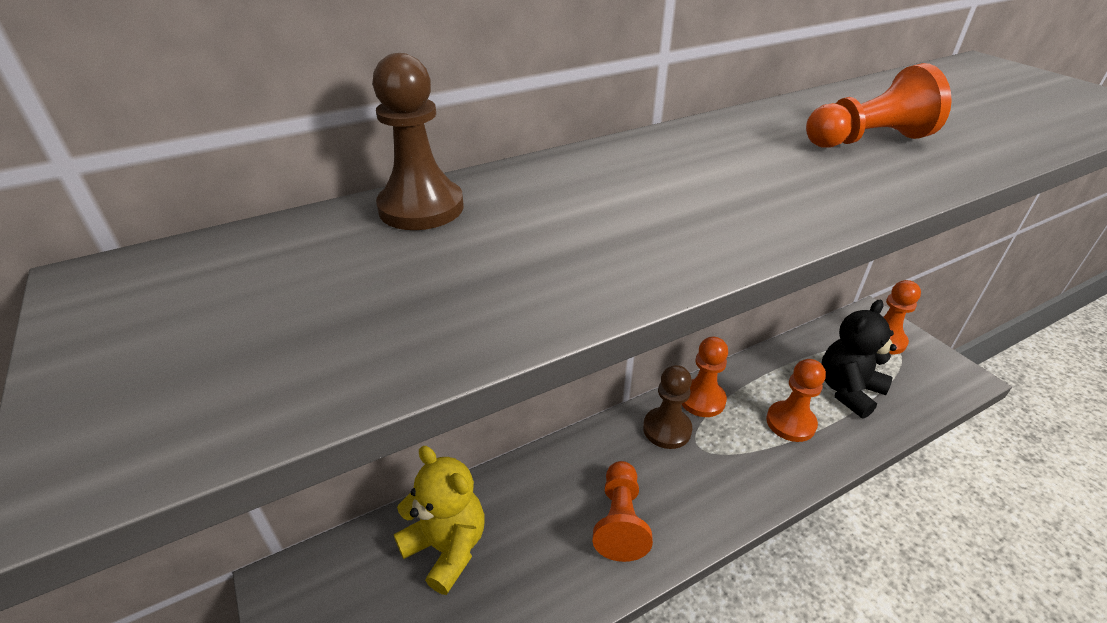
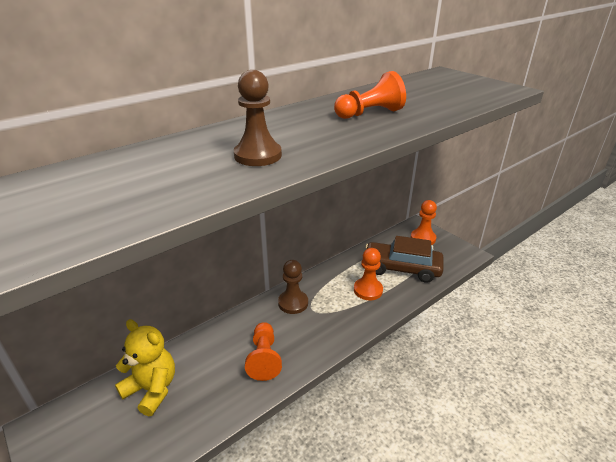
camera: 10 degrees left, 5 degrees down
(421, 208) = (109, 163): brown pawn -> brown pawn (258, 155)
(702, 399) = (314, 283): orange pawn -> none
(848, 390) = (401, 268): black teddy bear -> brown car

